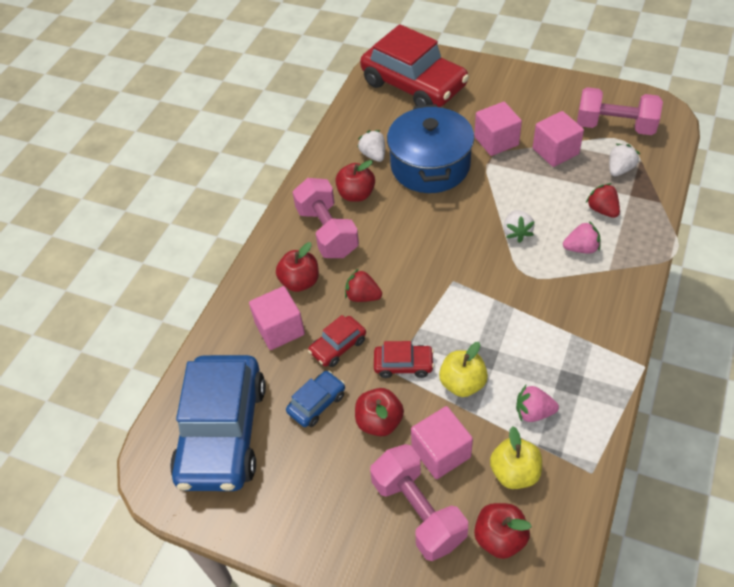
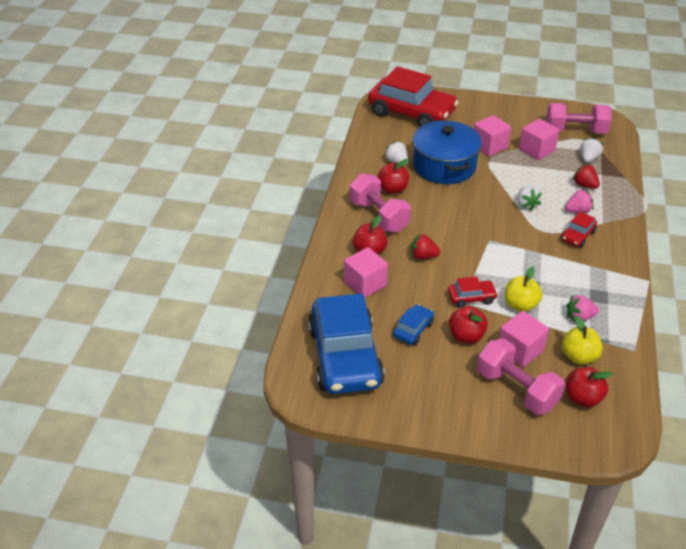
camera: 15 degrees left, 10 degrees down
(338, 346) = (416, 291): red car -> red car (577, 236)

